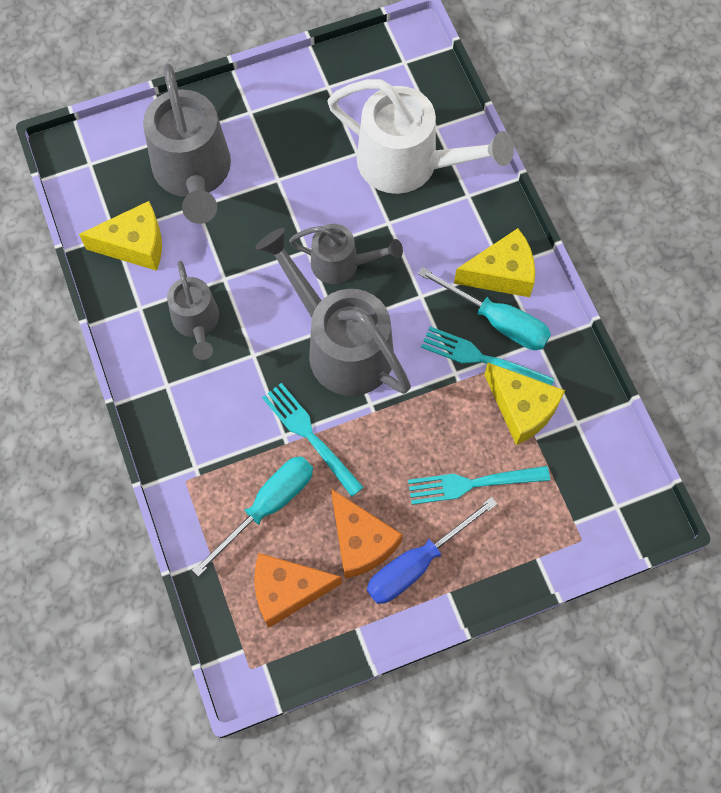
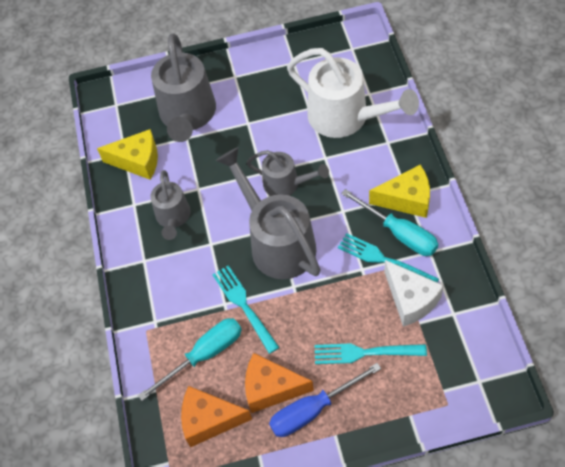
camera: 15 degrees right, 10 degrees down
(360, 541) = (271, 388): orange cheese -> orange cheese turned 120 degrees clockwise
(521, 408) = (410, 299): yellow cheese -> white cheese

